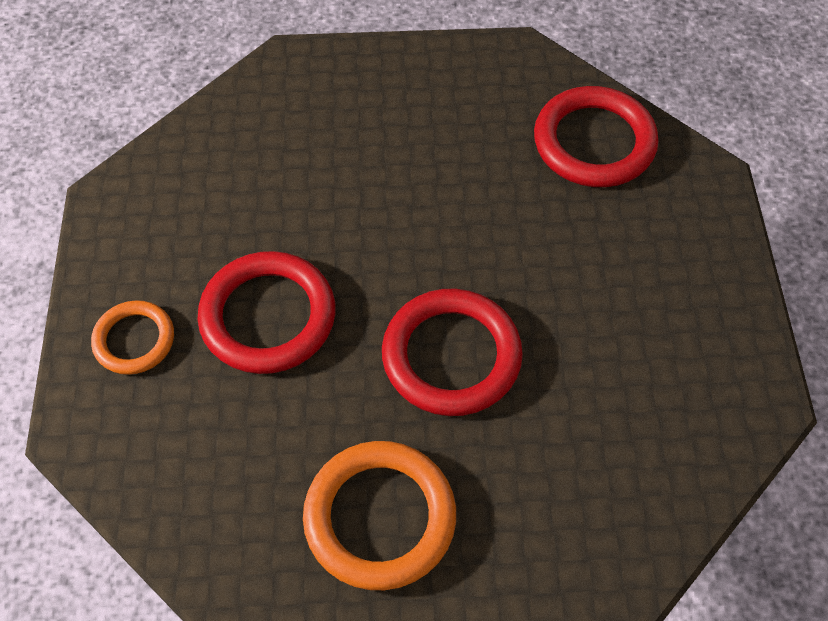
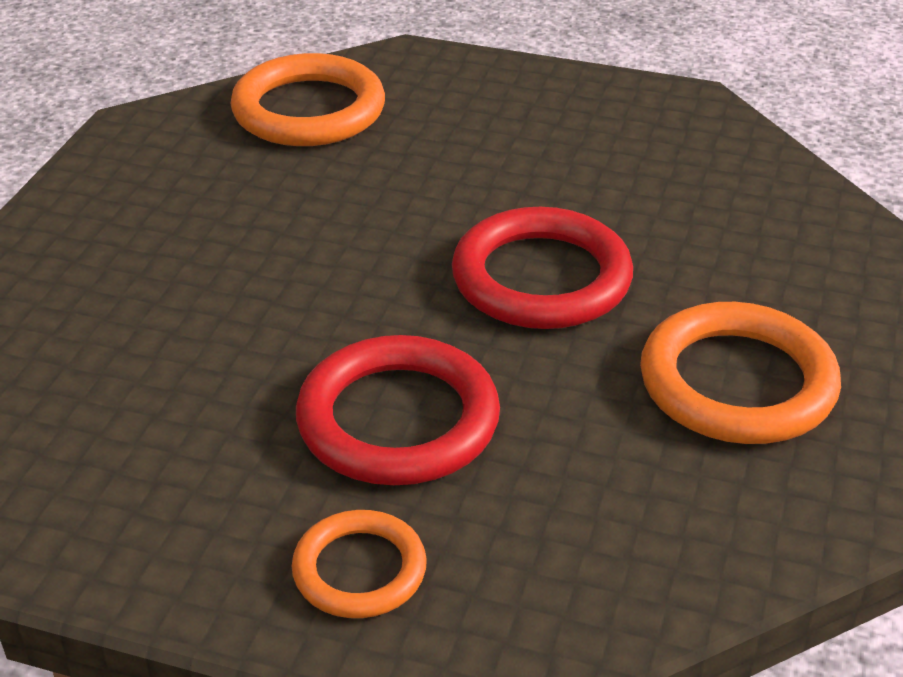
camera: 70 degrees left, 20 degrees down
(594, 142) = (309, 110): red ring -> orange ring

